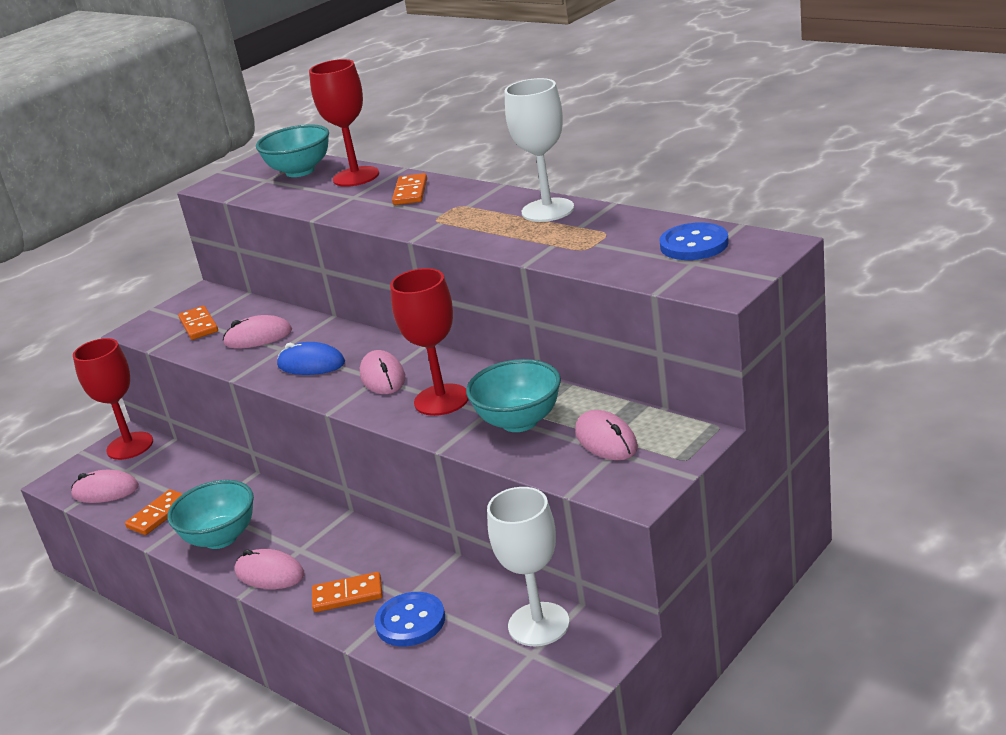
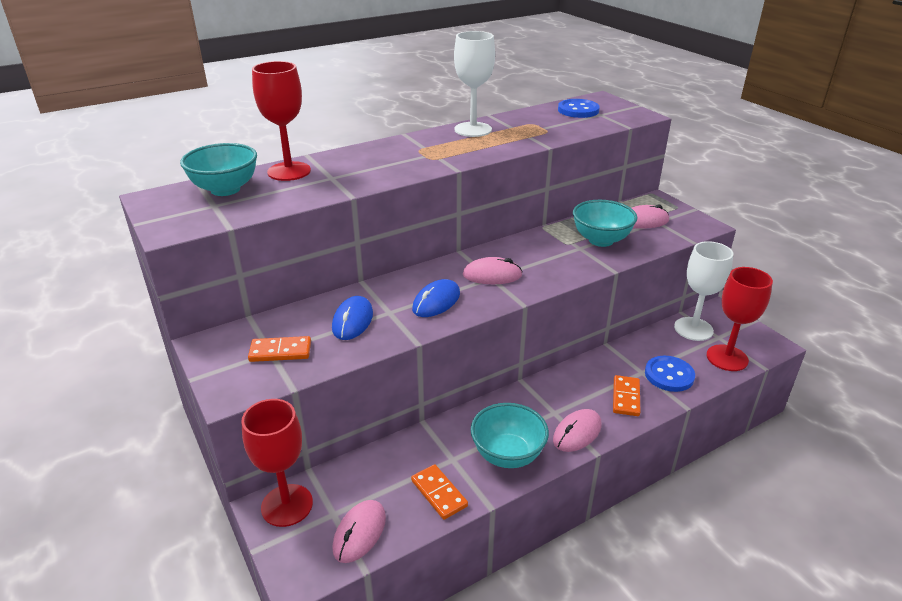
camera: 75 degrees left, 5 degrees up
(258, 337) = (352, 321): pink mouse -> blue mouse
(410, 192) = (363, 159): orange domino -> none
(441, 400) = (549, 259): red goblet -> red goblet (727, 358)

